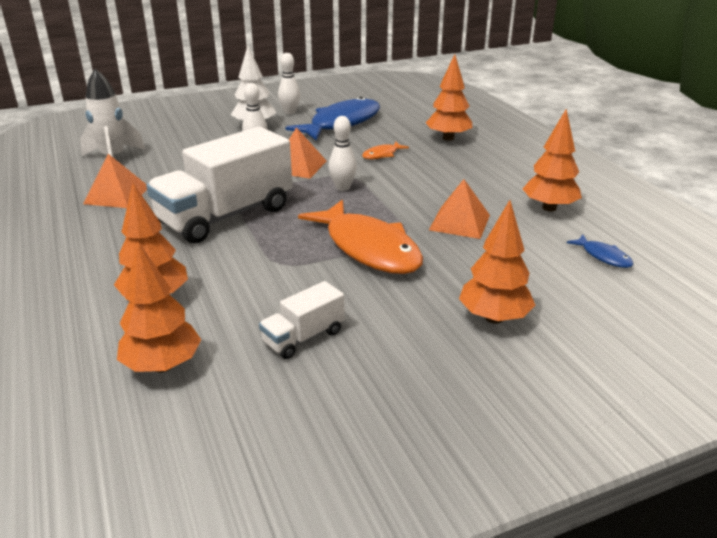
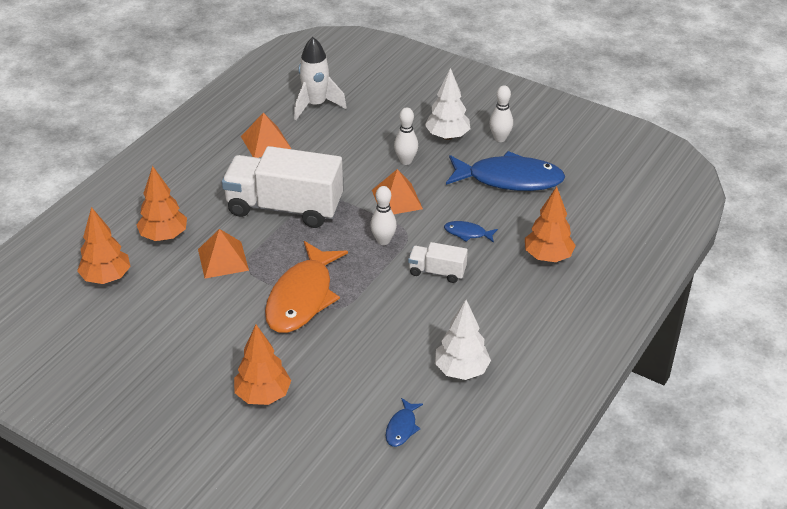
camera: 55 degrees right, 10 degrees up
(303, 337) = (174, 318): white truck -> white truck (437, 272)
(382, 155) = (467, 233): orange fish -> blue fish
(460, 222) = (385, 328): orange pyramid -> orange pyramid (223, 259)
(549, 208) = (461, 370): orange tree -> white tree

